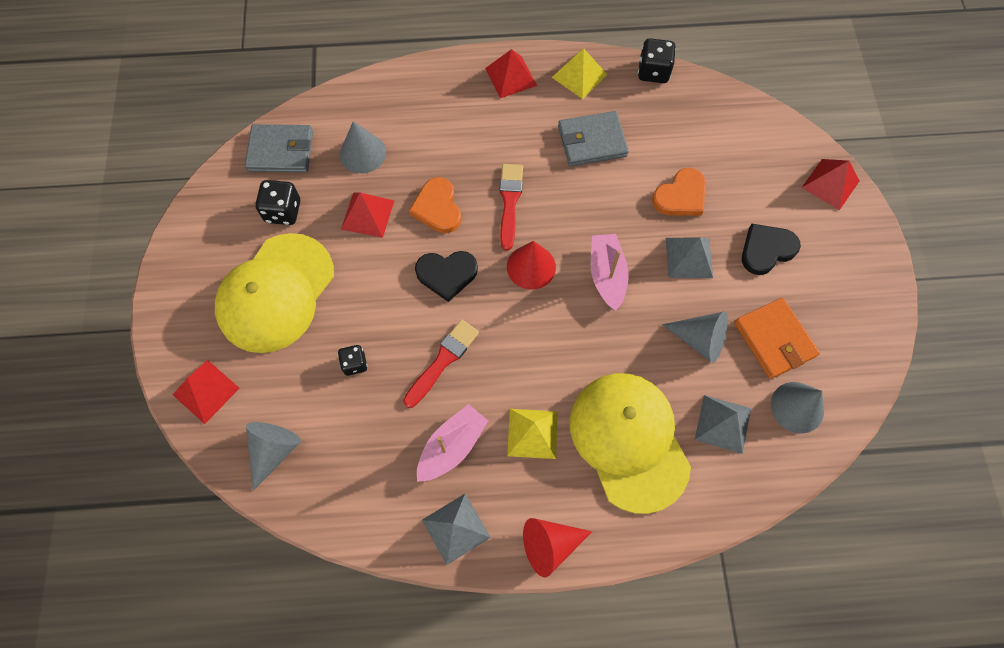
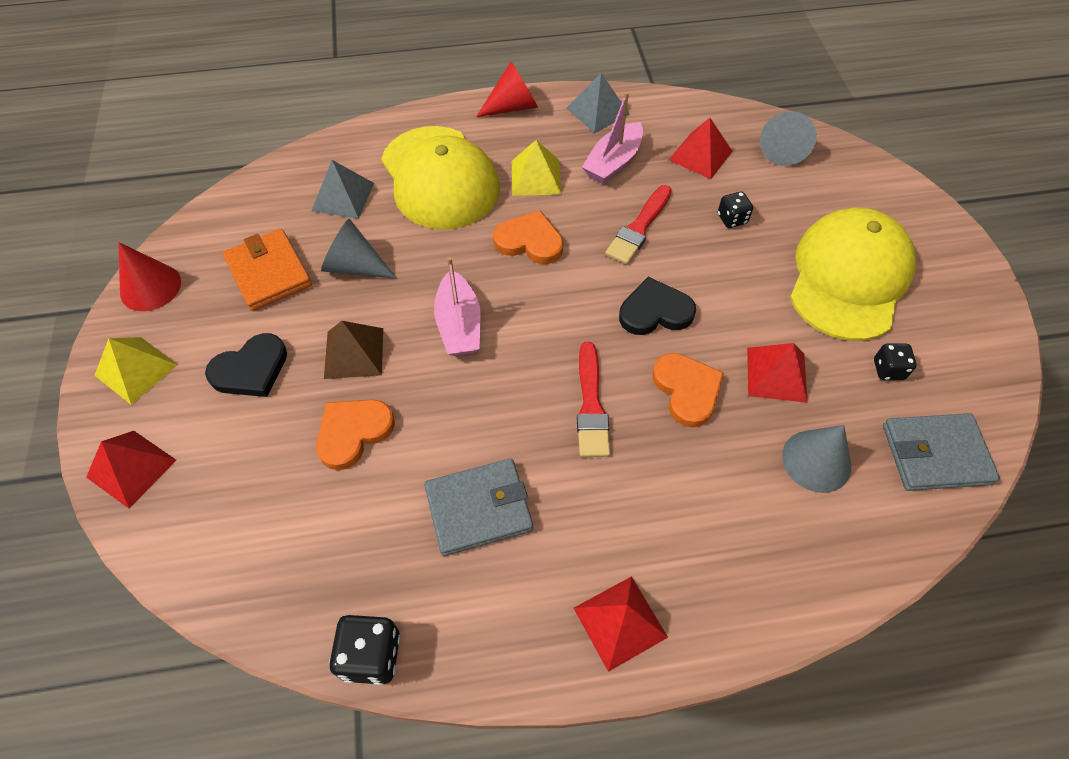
camera: 175 degrees right, 10 degrees down
(206, 391) = (874, 187): red pyramid -> red pyramid (700, 155)
(283, 211) = (888, 370): black dice -> black dice, size x0.64
(531, 267) = (553, 327): red cone -> red cone (150, 287)
(544, 354) = (529, 241): none -> orange heart
(579, 76) = (501, 635): yellow pyramid -> yellow pyramid (136, 370)
(688, 257) = (354, 353): grey pyramid -> brown pyramid
(797, 407) = (262, 215): grey cone -> none

